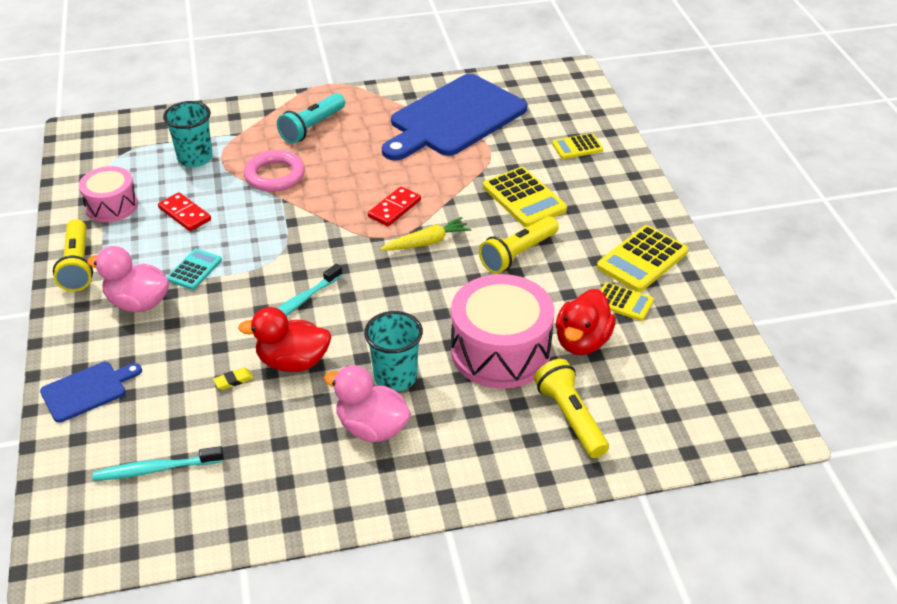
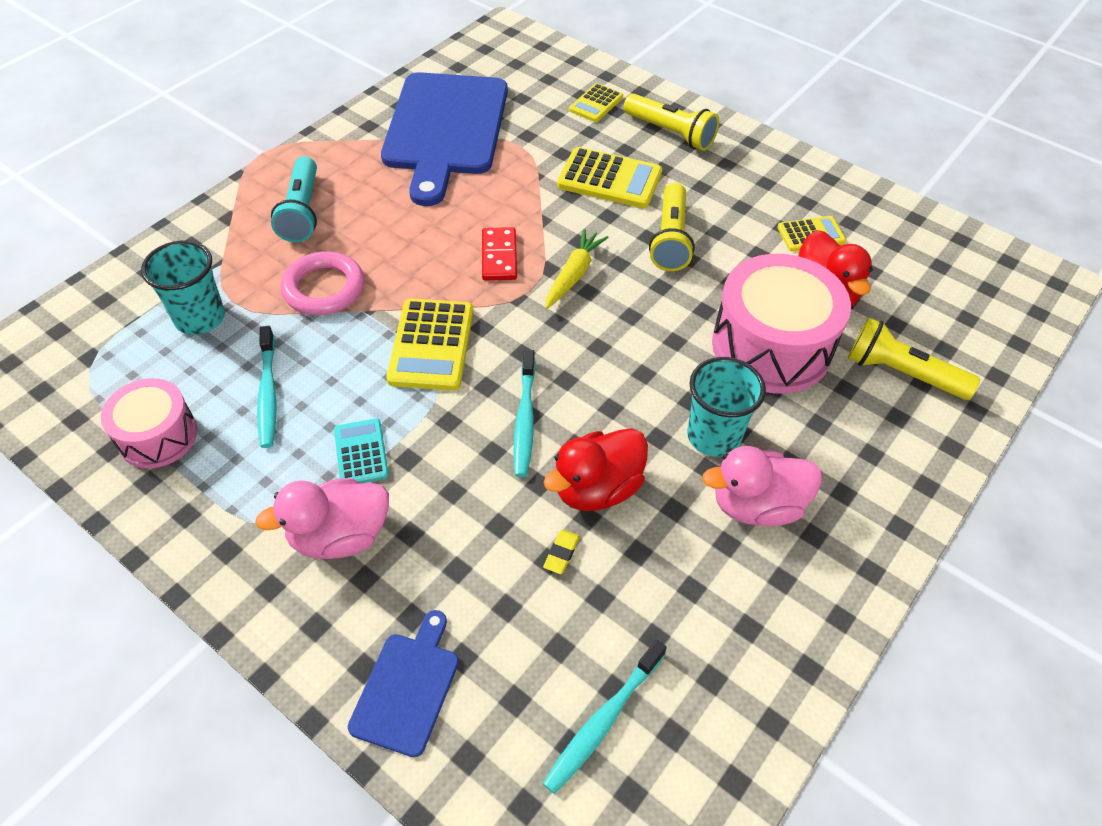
camera: 40 degrees left, 10 degrees up
(77, 266) = (203, 539): yellow flashlight -> yellow flashlight (670, 133)
(184, 214) = (268, 393): red domino -> turquoise toothbrush
(642, 259) = (777, 185): yellow calculator -> yellow calculator (431, 345)

